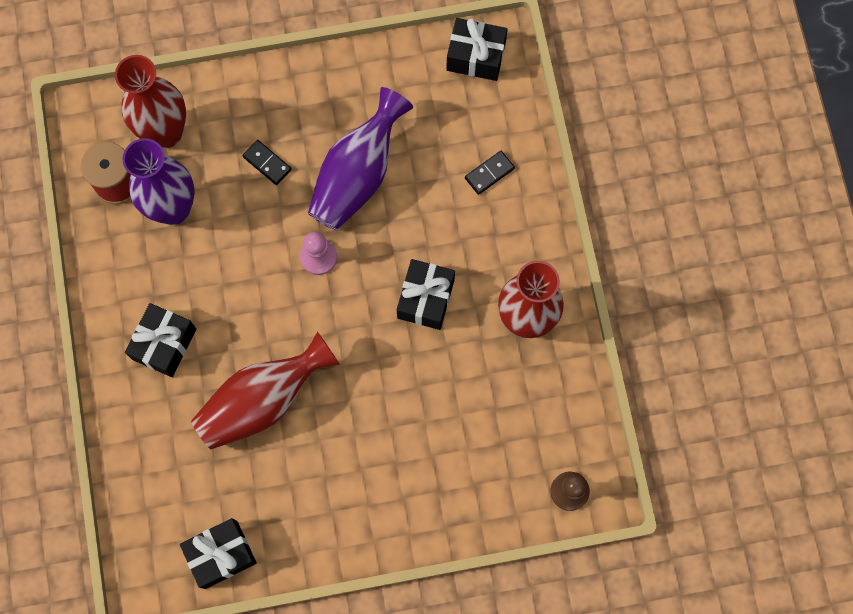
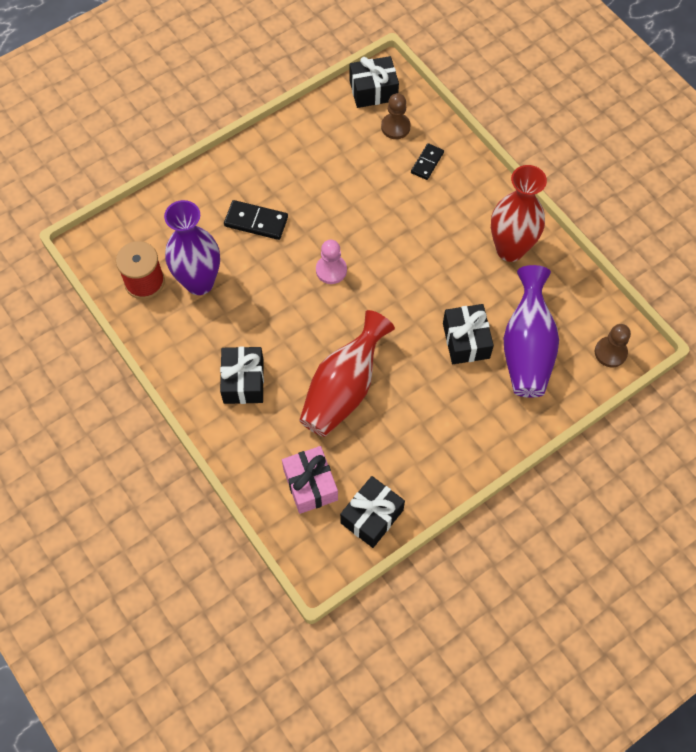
camera: 25 degrees left, 10 degrees down
(165, 132) = (165, 232): red vase -> none
(176, 491) = (310, 485): none -> pink gift
(267, 163) = (256, 222): black domino -> black domino, size x1.50
(358, 175) = (330, 202): purple vase -> purple vase (527, 348)
(425, 299) = (428, 265): black gift -> black gift (466, 340)
(477, 113) = (395, 127): none -> brown pawn

